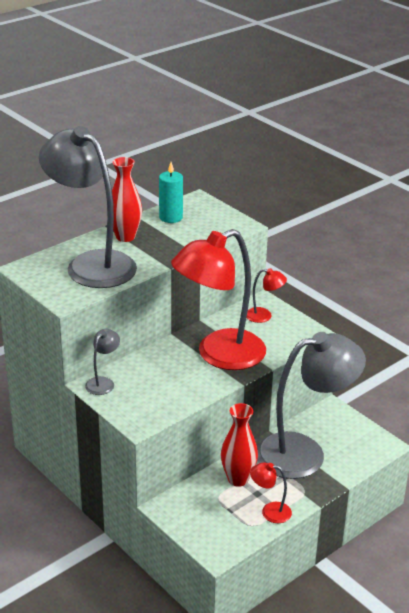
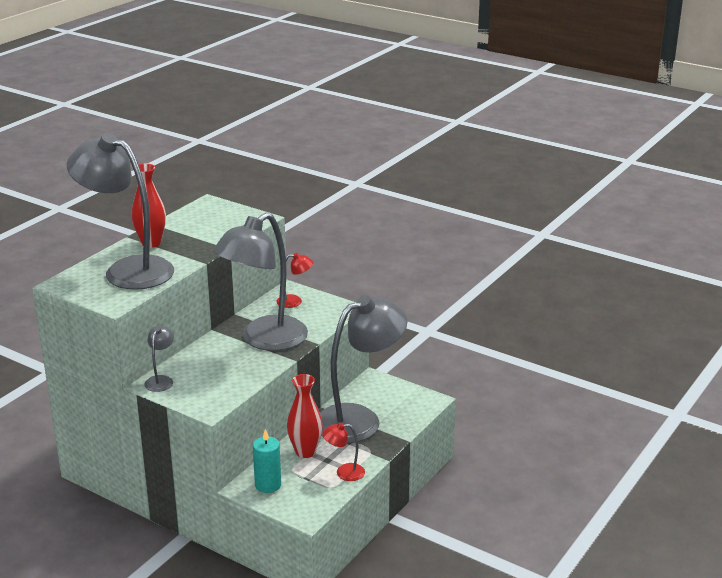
camera: 15 degrees left, 5 degrees down
(171, 217) = (189, 221): turquoise candle -> turquoise candle (268, 485)
(219, 355) = (264, 340): red lamp -> grey lamp

